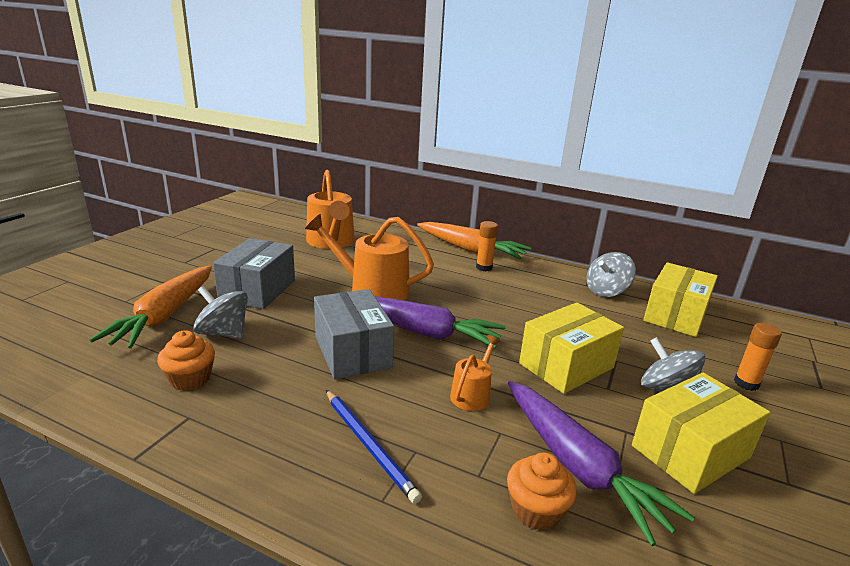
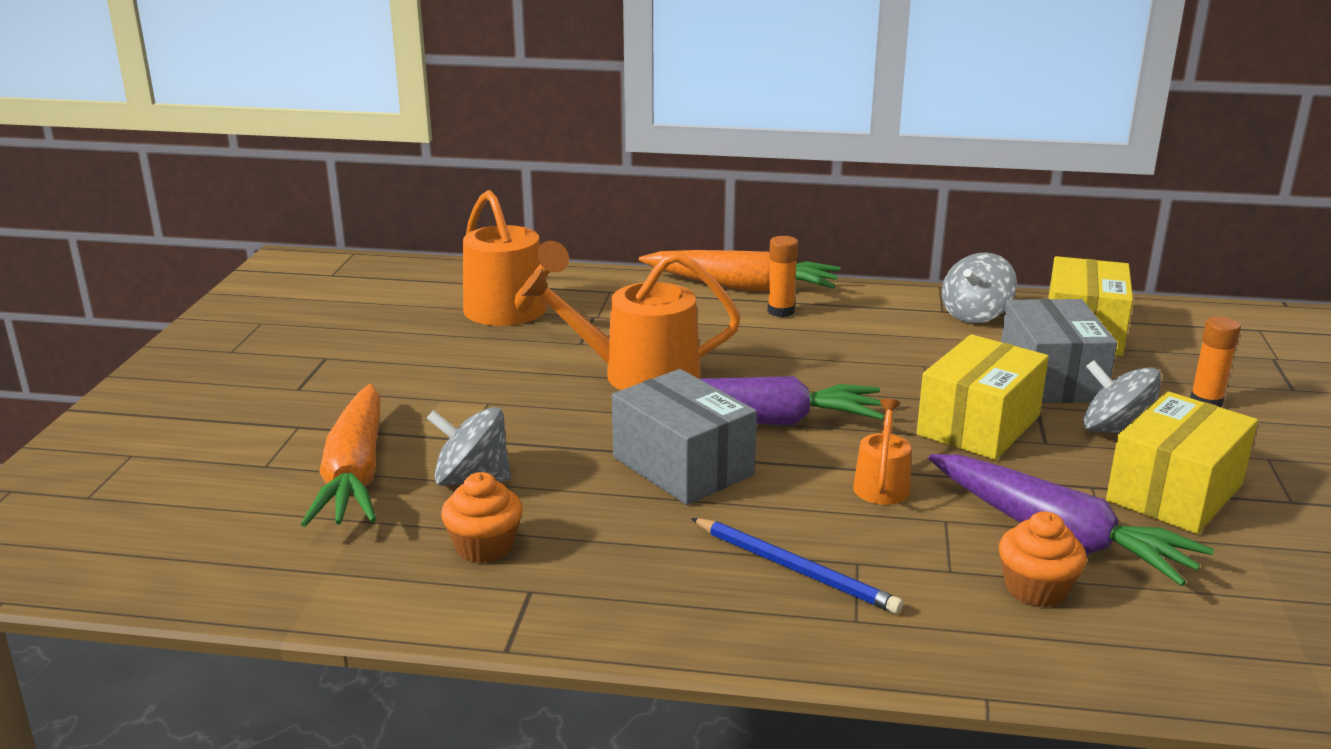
camera: 15 degrees left, 0 degrees up
(258, 290) = (463, 409): grey box -> grey box (1050, 378)

